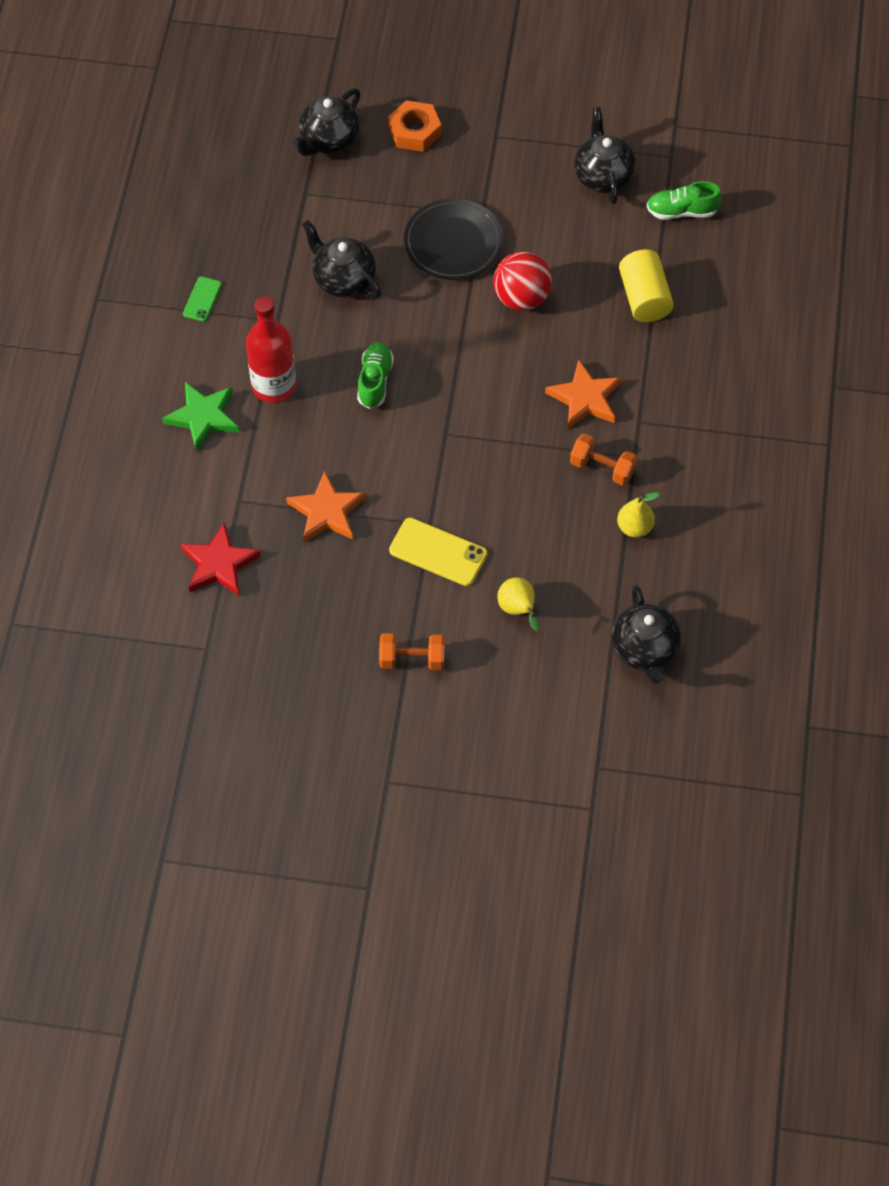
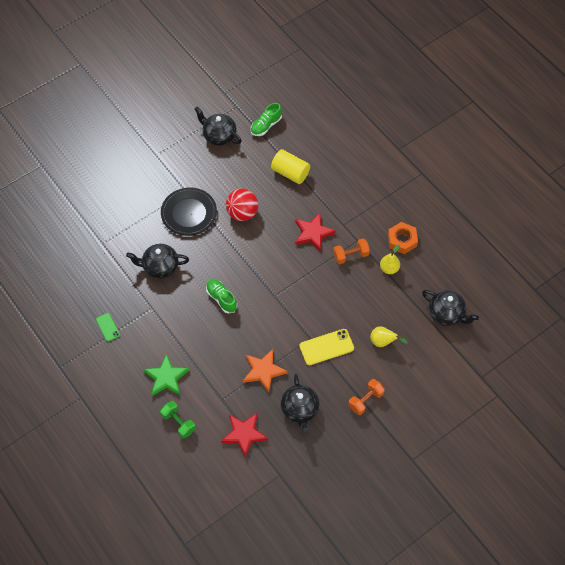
camera: 45 degrees left, 0 degrees up
(159, 482) = (178, 422): none -> green dumbbell
(274, 385) = (181, 337): red bottle -> none
(329, 140) = (86, 212): black teapot -> black teapot (300, 410)
(414, 131) = (120, 179): orange nut -> orange nut (402, 240)
(585, 398) = (313, 233): orange star -> red star

